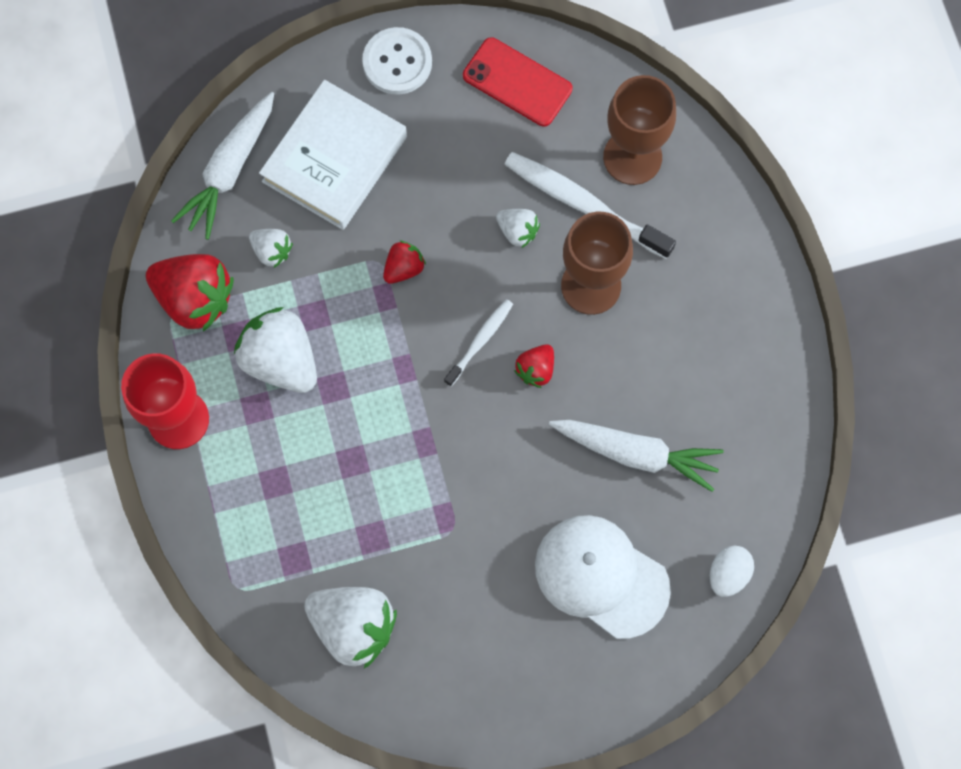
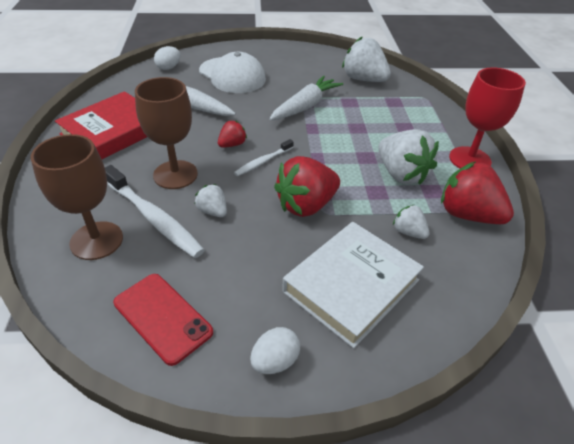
camera: 170 degrees left, 30 degrees down
(230, 170) = (448, 294): white carrot -> white carrot (305, 106)
(397, 62) = (275, 361): white button -> white egg
(404, 268) = (306, 205): red strawberry -> red strawberry, size x1.94
(724, 358) = (113, 131): none -> red book

